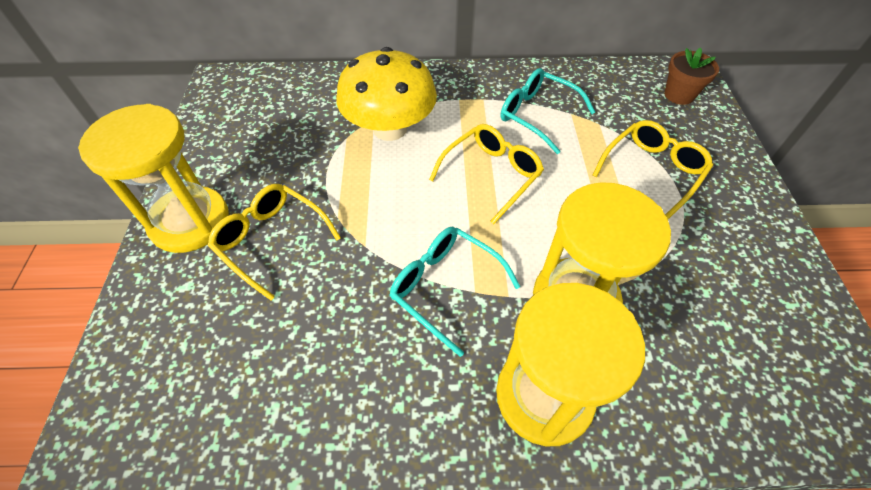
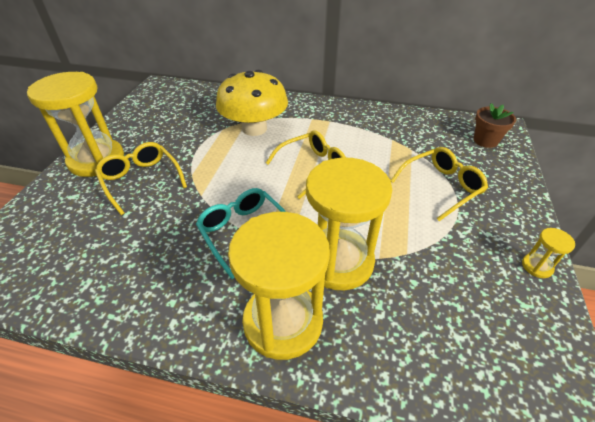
camera: 15 degrees right, 10 degrees down
(537, 115) = (365, 137): turquoise glasses -> none
(787, 254) = (537, 266): none -> yellow hourglass

